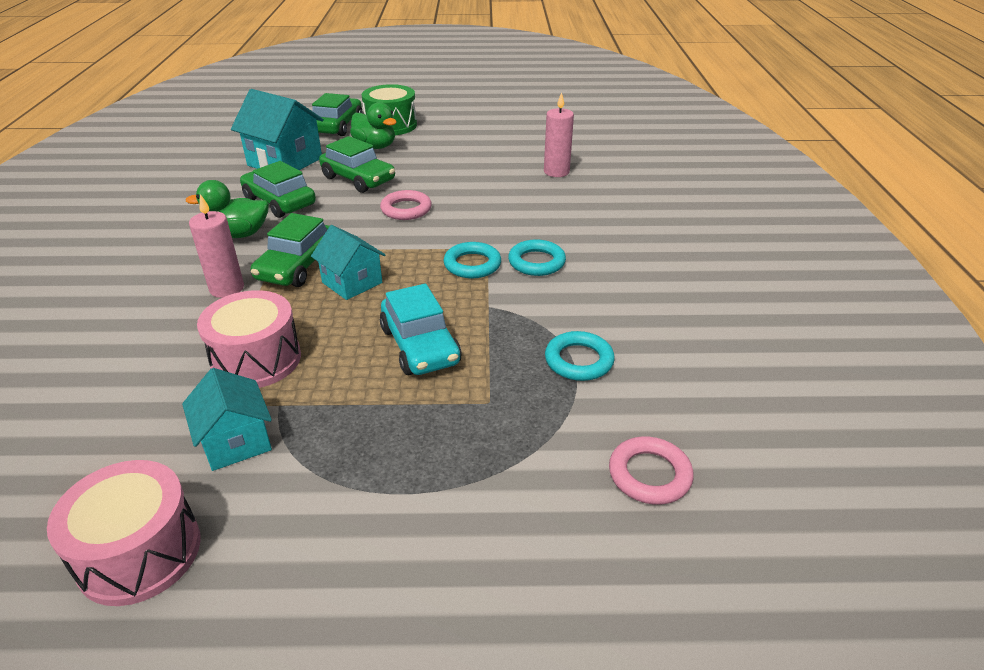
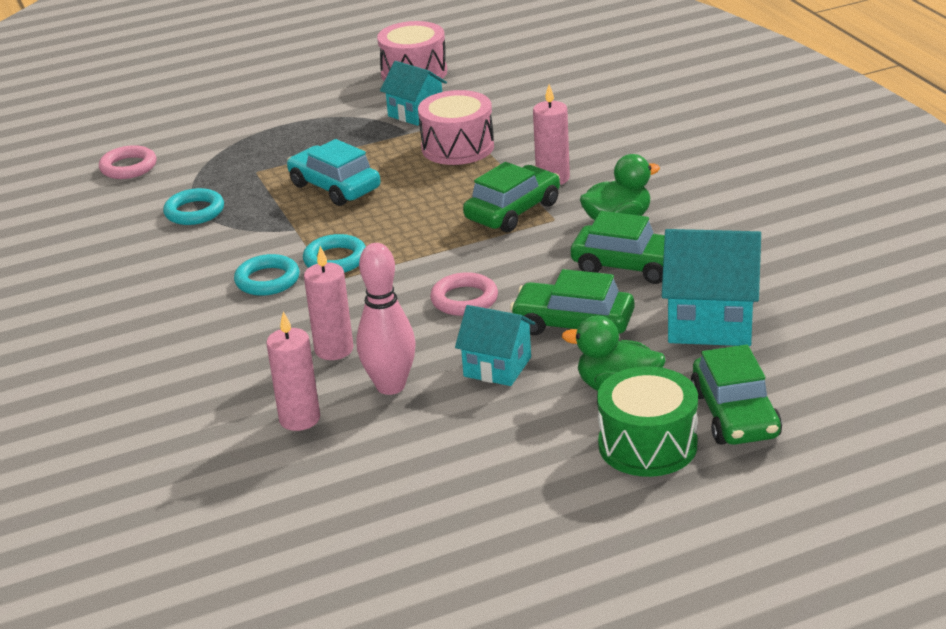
camera: 160 degrees right, 5 degrees down
(297, 266) = (513, 211): green car -> green car turned 45 degrees clockwise
(352, 283) = (442, 213): turquoise house -> turquoise house (497, 367)
(494, 175) = (390, 386): none -> pink bowling pin
(515, 201) = (334, 350): none -> pink candle

